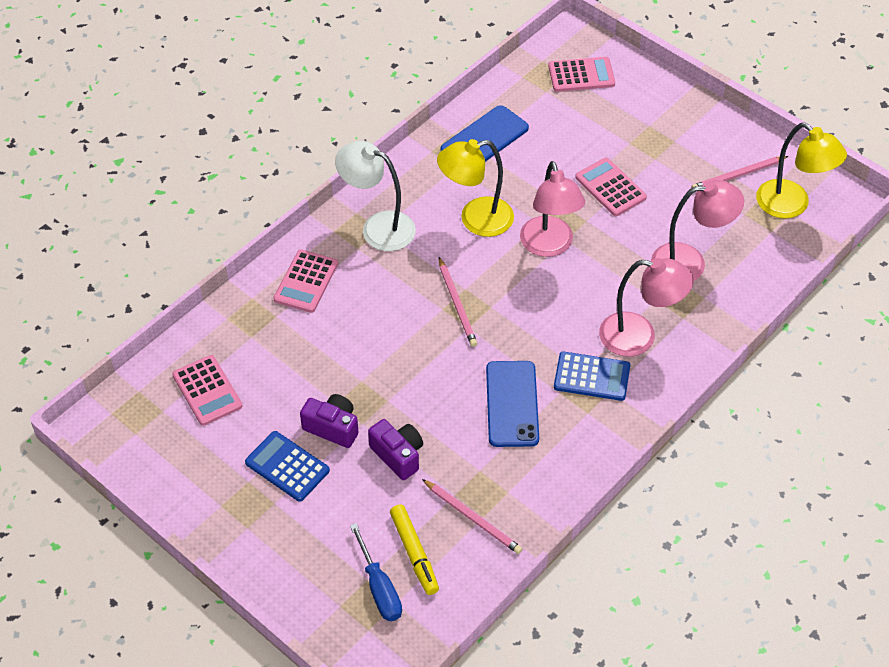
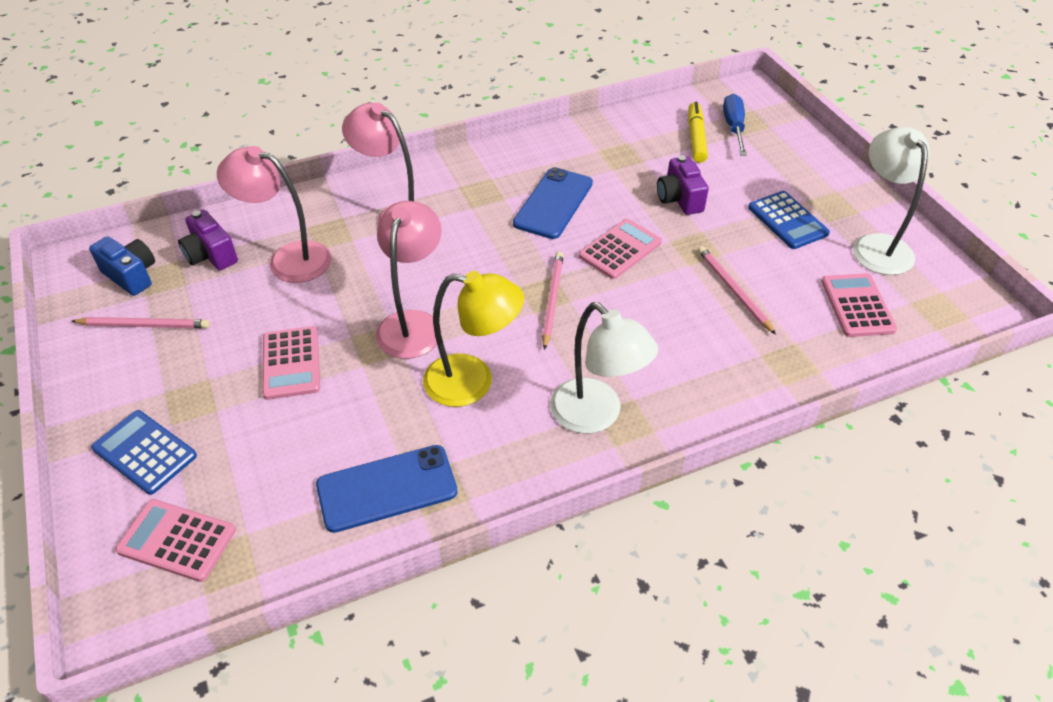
camera: 155 degrees left, 5 degrees down
(198, 467) = (877, 245): none -> white lamp
(306, 281) = (712, 380): pink calculator -> pink calculator (620, 249)
(332, 427) = (733, 236): purple camera -> purple camera (211, 255)
(473, 518) = (636, 143): pink pencil -> pink pencil (733, 290)
(592, 376) = (466, 200): blue calculator -> blue calculator (144, 452)
(791, 205) = (131, 275): yellow lamp -> blue camera

